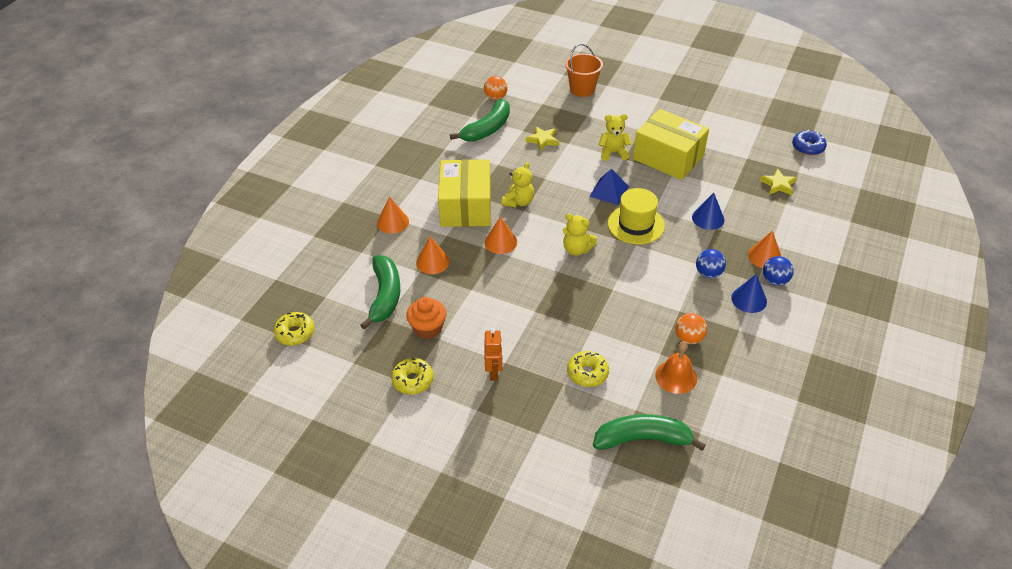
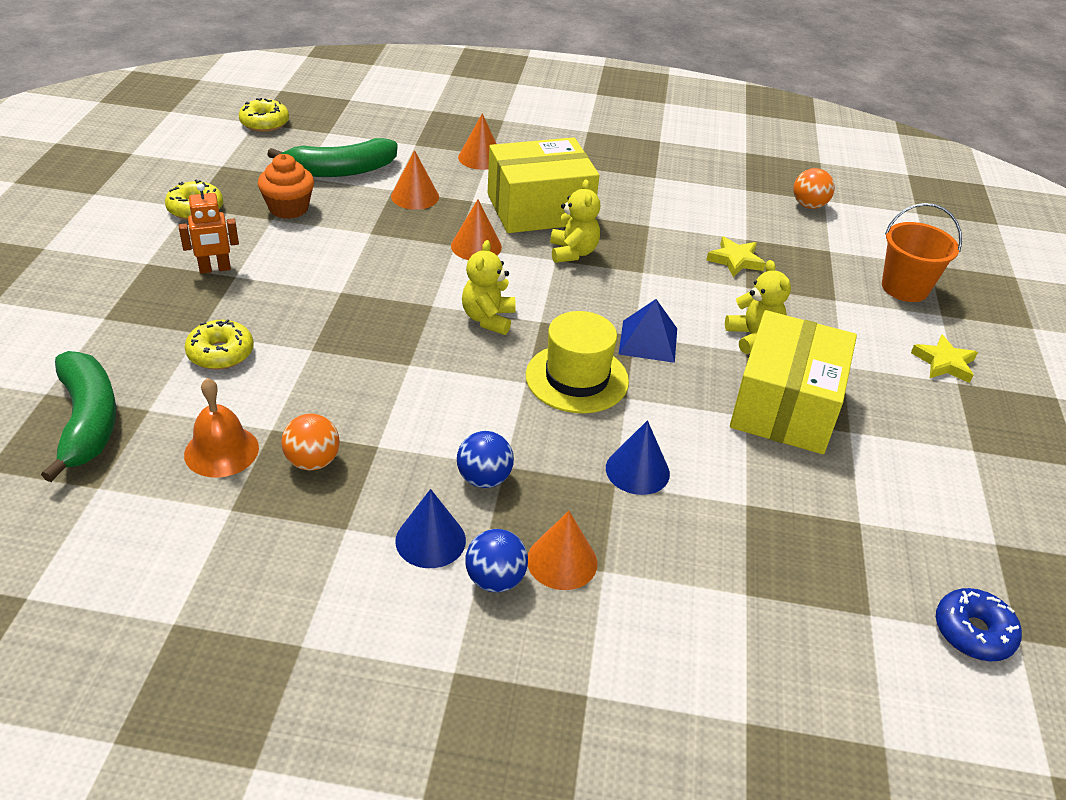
camera: 70 degrees right, 5 degrees down
(487, 129) = (725, 207): green banana -> none
(518, 202) = (573, 252): yellow teddy bear -> yellow teddy bear turned 105 degrees counterclockwise
(778, 185) = (802, 579): yellow star -> yellow star (944, 363)

